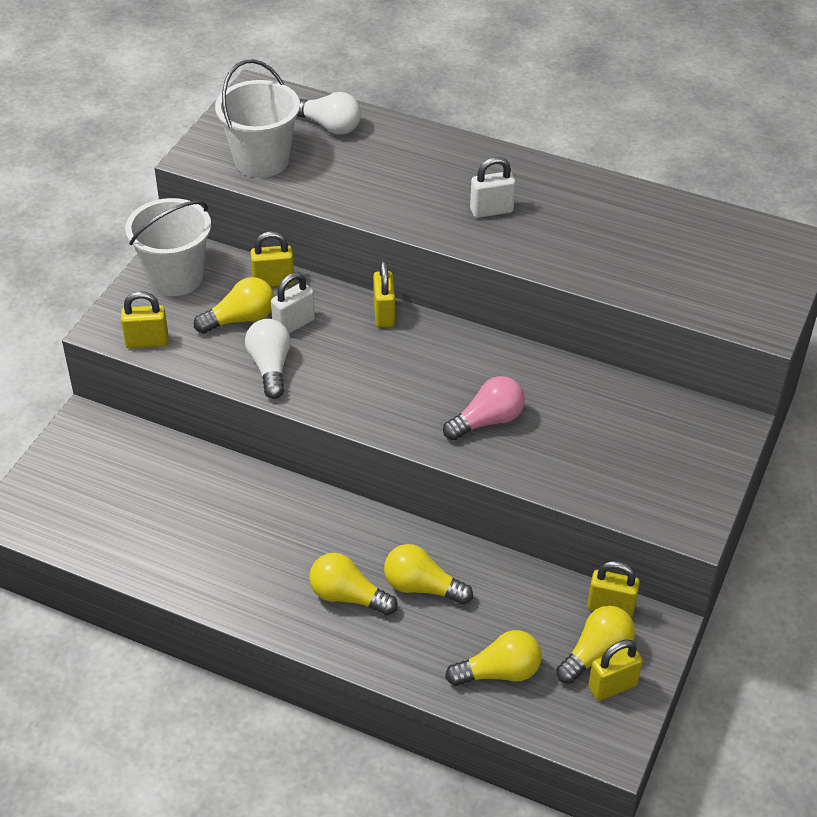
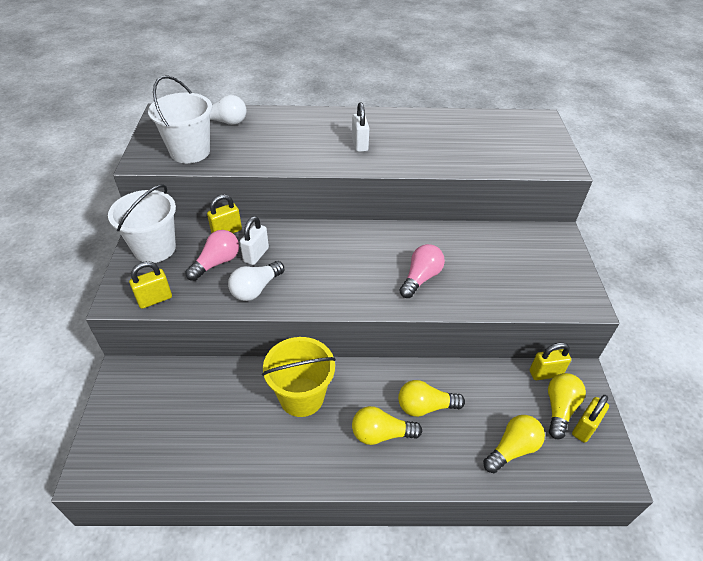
camera: 25 degrees left, 0 degrees up
(240, 319) = (217, 263): yellow light bulb -> pink light bulb
(270, 367) = (256, 289): white light bulb -> white light bulb turned 105 degrees counterclockwise
(277, 522) = (301, 397): none -> yellow bucket
(384, 314) = (312, 231): yellow padlock -> none
(491, 210) = (359, 144): white padlock -> white padlock turned 60 degrees counterclockwise

